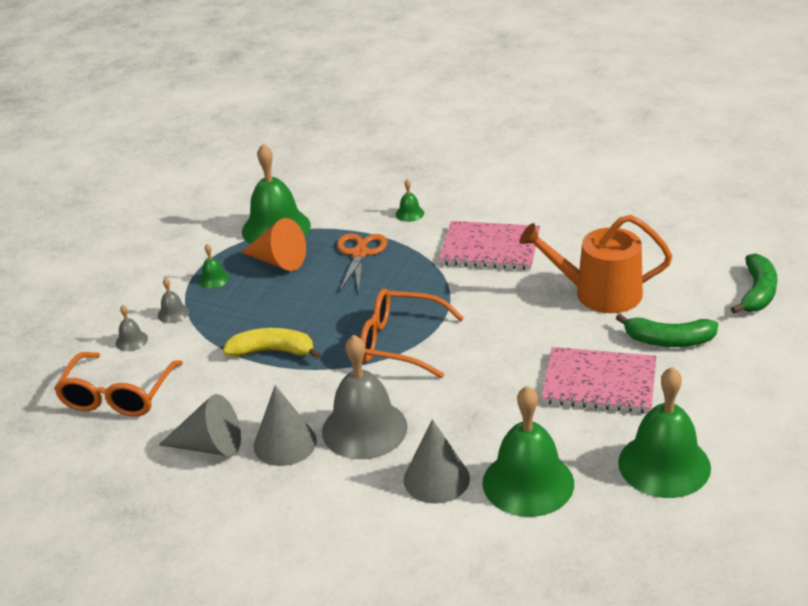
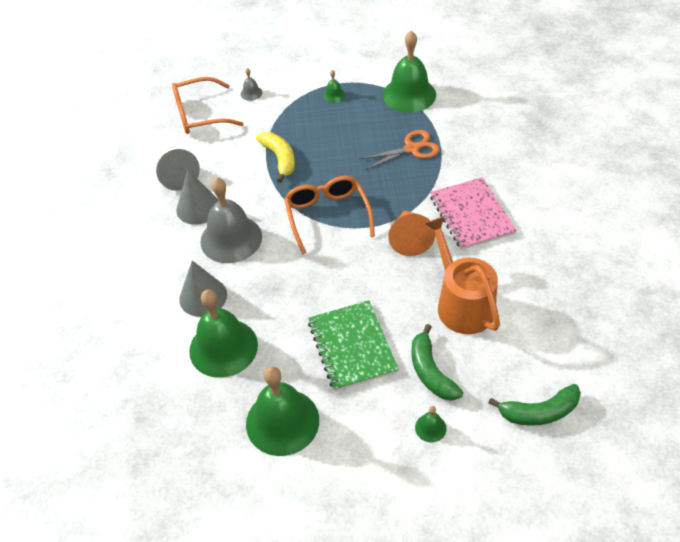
camera: 60 degrees right, 15 degrees up
(173, 313) = (288, 96): grey bell -> none
(278, 261) = (373, 114): orange cone -> orange cone (409, 238)
(409, 213) = (480, 151): green bell -> green bell (430, 428)
(599, 383) = (352, 346): pink notebook -> green notebook

